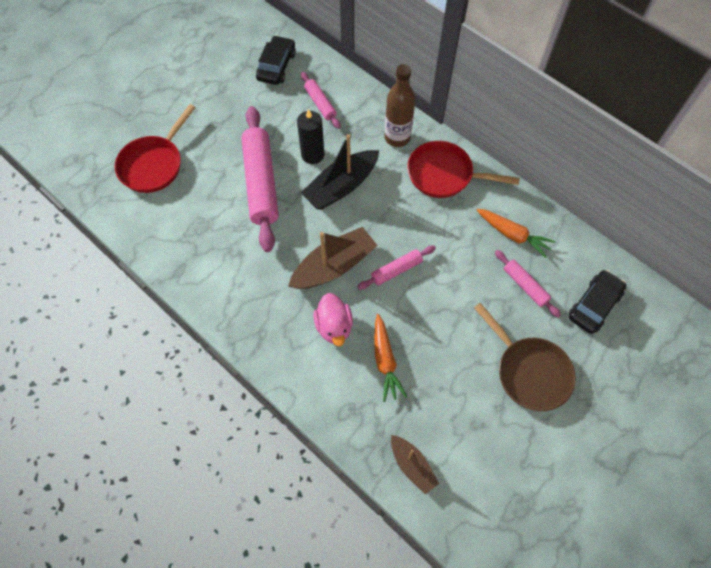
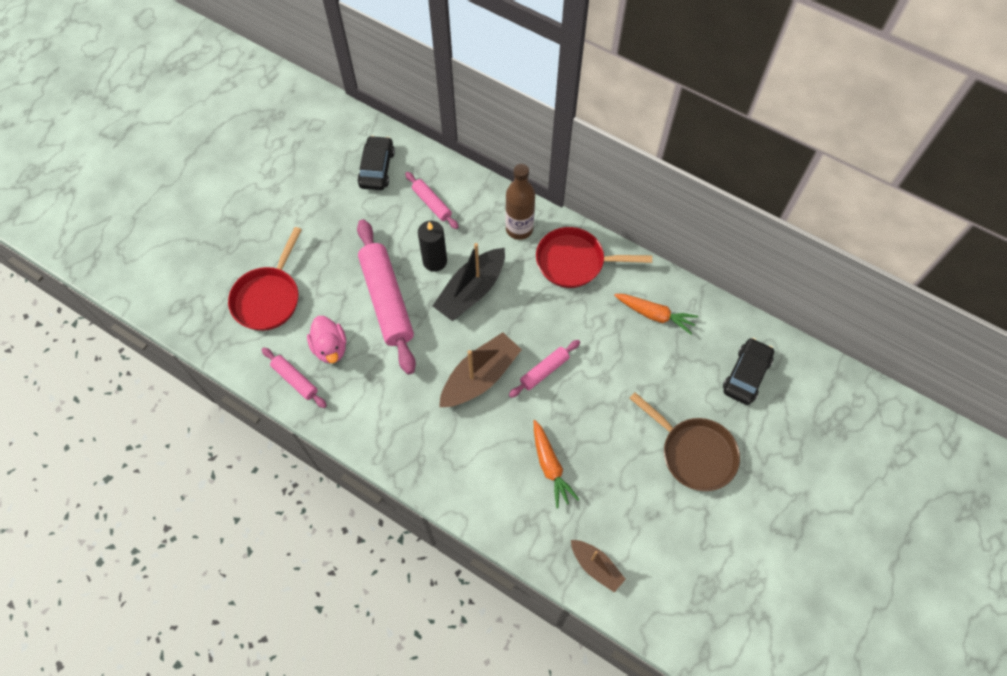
camera: 10 degrees left, 0 degrees up
(334, 326) = (492, 440): pink duck -> pink duck (330, 348)
(525, 286) = (675, 366): pink rolling pin -> pink rolling pin (295, 380)

